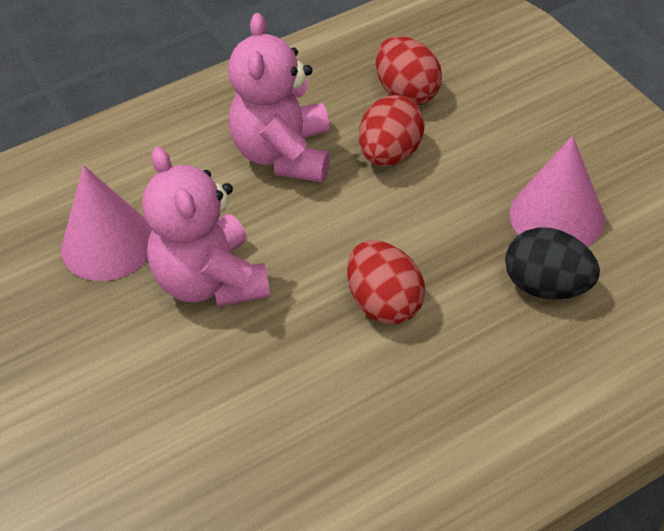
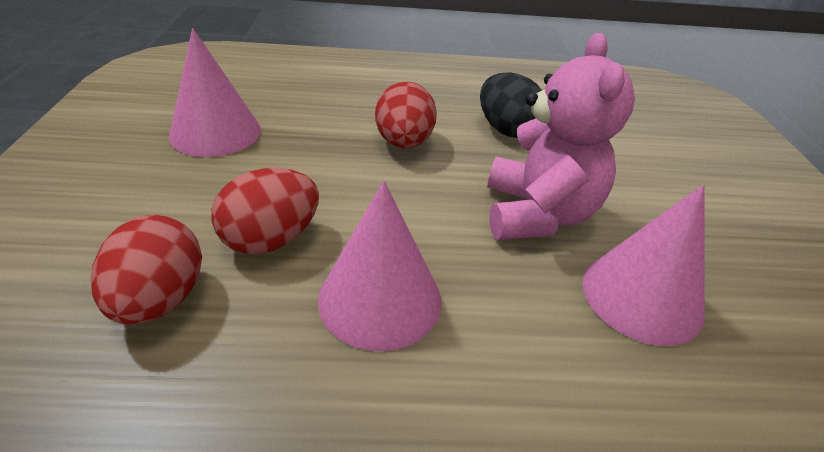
camera: 155 degrees left, 10 degrees down
(284, 154) = (380, 299): pink teddy bear -> pink cone
(546, 286) = (285, 106): black egg -> black egg (506, 130)

